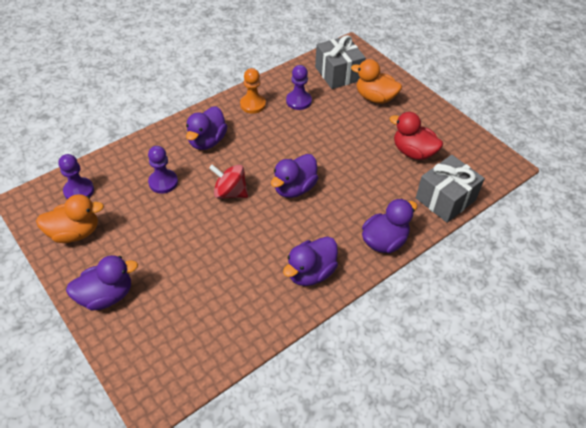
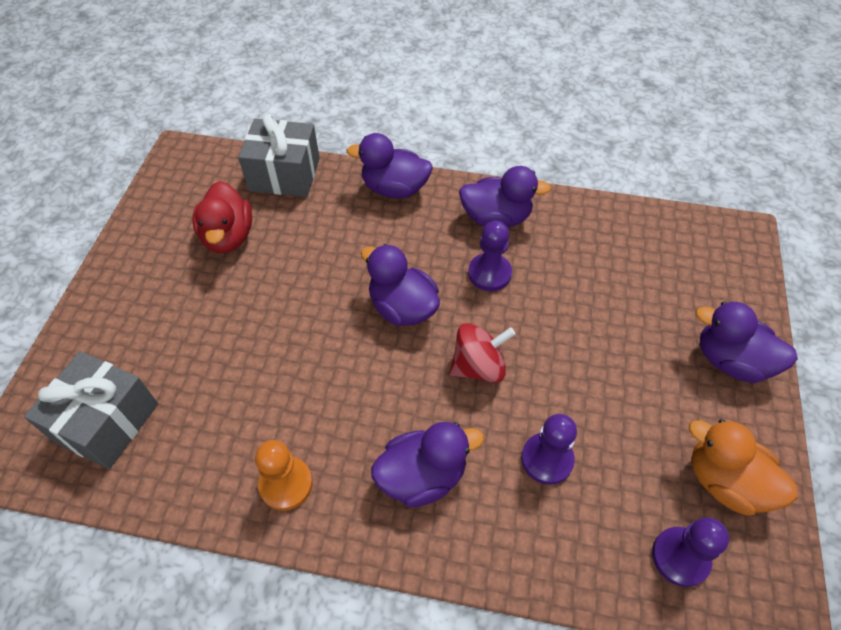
camera: 130 degrees left, 5 degrees up
(230, 192) = (478, 366): red spinning top -> red spinning top turned 90 degrees counterclockwise
(294, 188) = (402, 308): purple duck -> purple duck turned 135 degrees counterclockwise
(298, 101) = (224, 426): purple pawn -> purple pawn (489, 273)
(375, 98) = (139, 336): orange duck -> none

